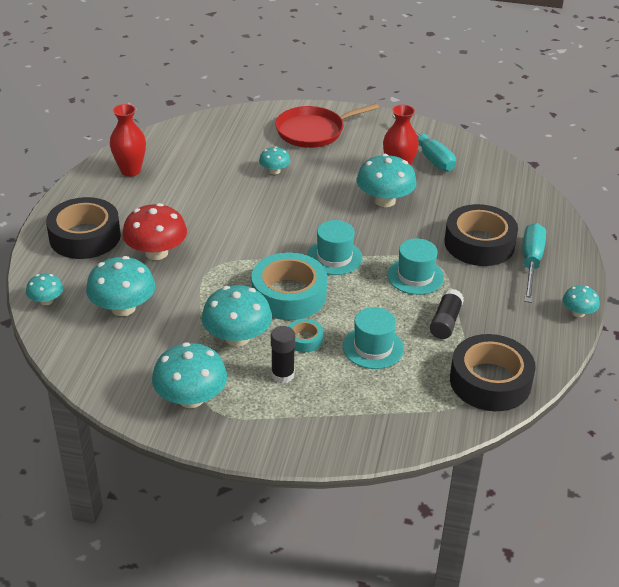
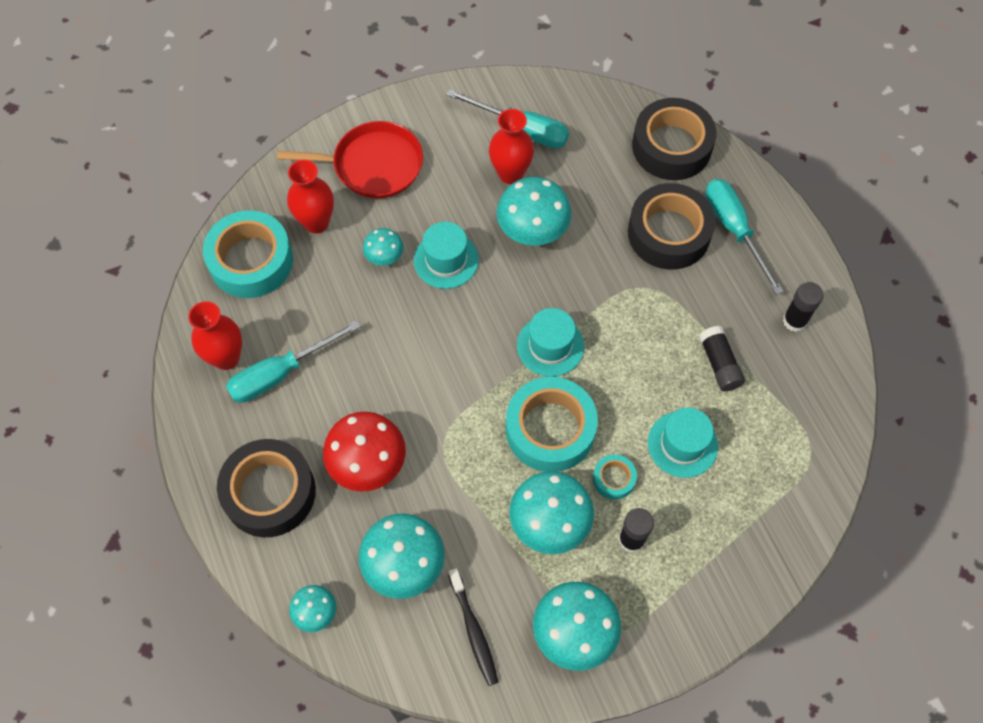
camera: 35 degrees left, 25 degrees up
(128, 361) = (473, 630): none -> black toothbrush
(153, 191) = (280, 373): none -> turquoise screwdriver
(193, 139) = (251, 261): none -> turquoise tape
(250, 140) = (316, 222): none -> red vase
(313, 131) = (373, 165): red pan -> red pan turned 120 degrees counterclockwise
(415, 276) = (646, 320): turquoise hat -> turquoise hat (446, 260)
(490, 381) = (812, 413): black tape -> black tape (671, 146)
(528, 328) = (795, 321): none -> black glue stick
(578, 312) = (820, 270): turquoise mushroom -> none

